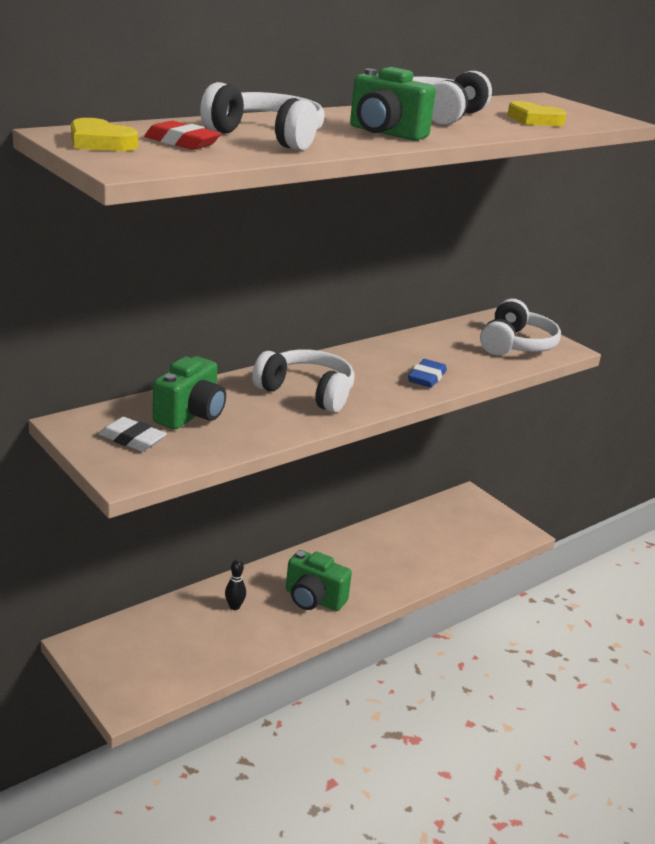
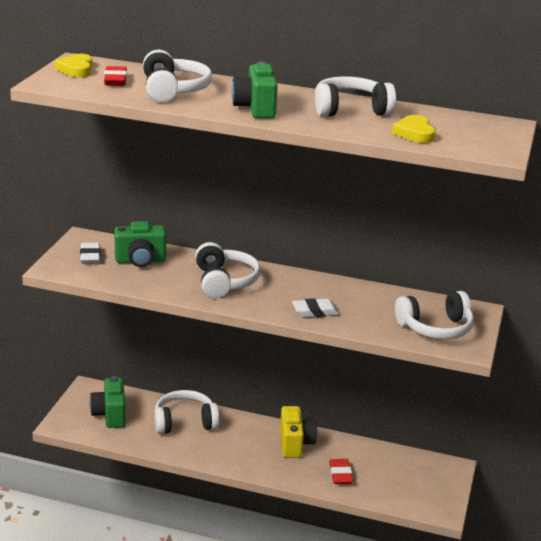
camera: 55 degrees right, 0 degrees up
(234, 606) = (185, 422): black bowling pin -> white headphones
(313, 599) = (231, 448): green camera -> green camera (110, 415)
(349, 557) = (295, 444): none -> yellow camera
(422, 557) = (340, 474): none -> red eraser
(426, 378) = (315, 312): blue eraser -> white eraser

